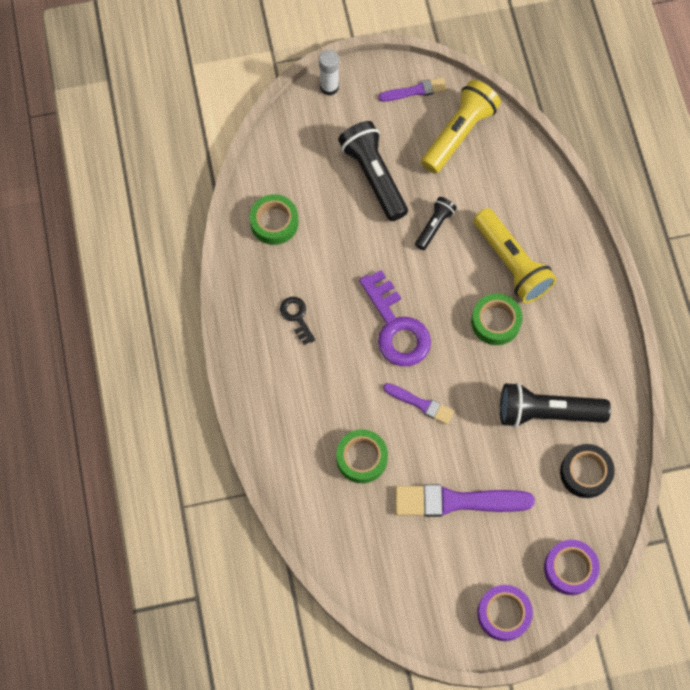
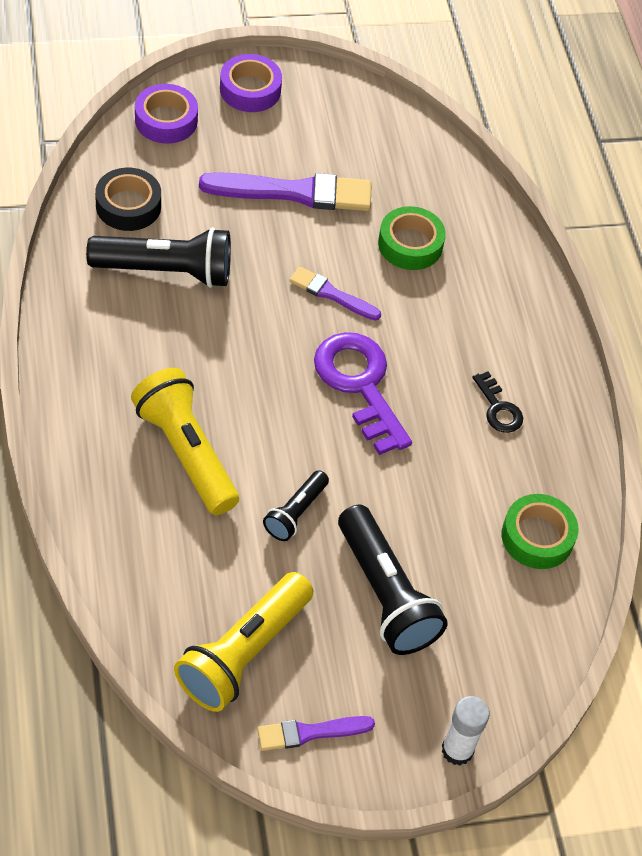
camera: 175 degrees right, 15 degrees down
(495, 322) = (219, 380): green tape -> none

